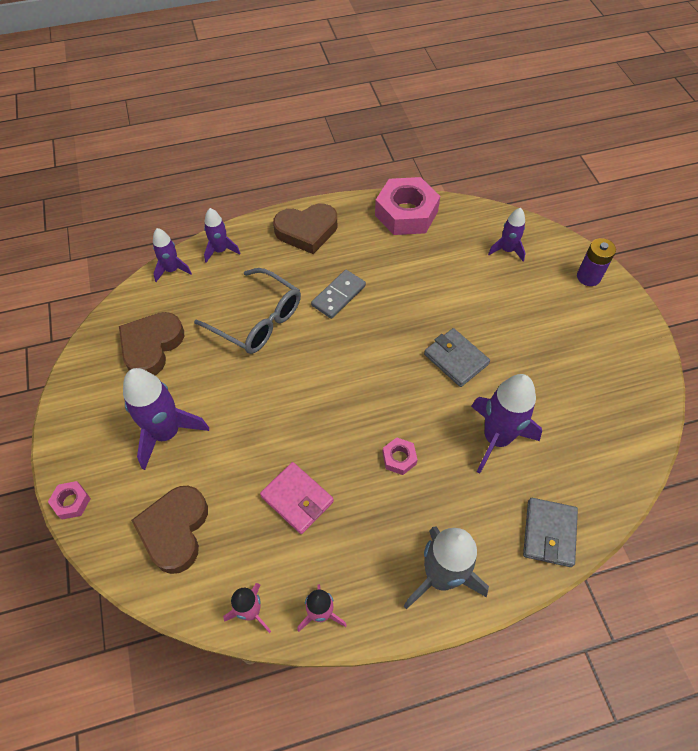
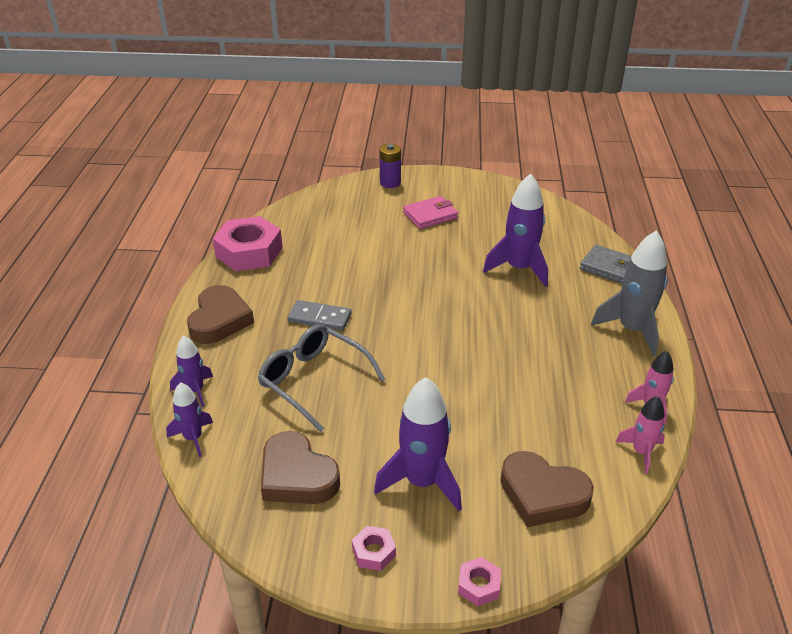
camera: 70 degrees left, 20 degrees down
(257, 320) = (314, 381): grey glasses -> grey glasses turned 105 degrees counterclockwise
(297, 499) = (536, 397): pink wallet -> pink wallet (430, 215)
(338, 296) = (320, 318): grey domino -> grey domino turned 45 degrees counterclockwise
(399, 458) = (517, 324): pink nut -> pink nut (374, 552)
(456, 359) = (433, 268): grey wallet -> none
(507, 250) = (335, 211): purple rocket -> none

